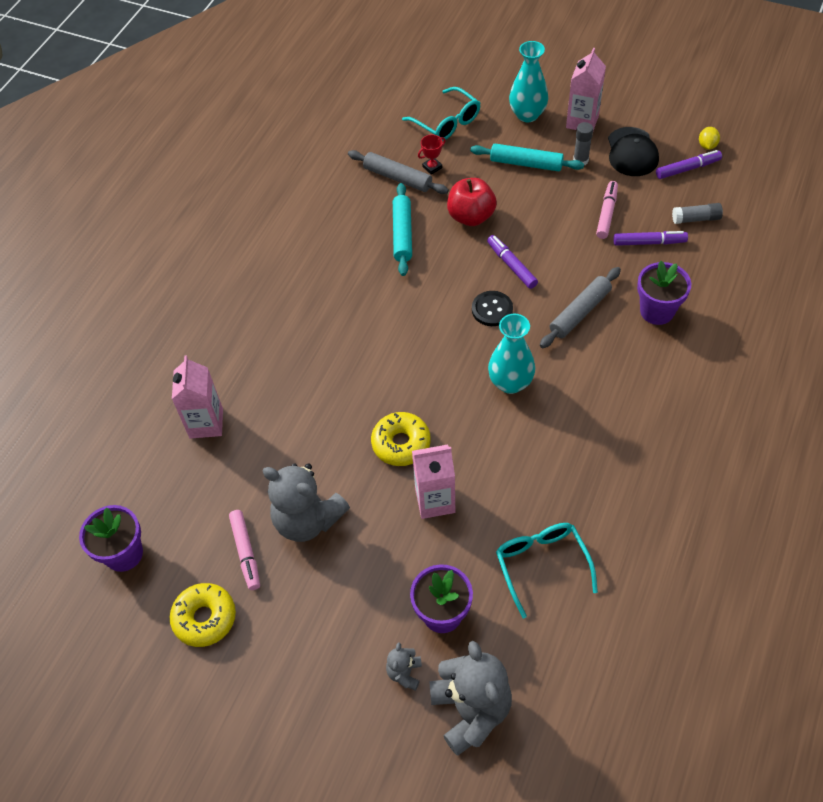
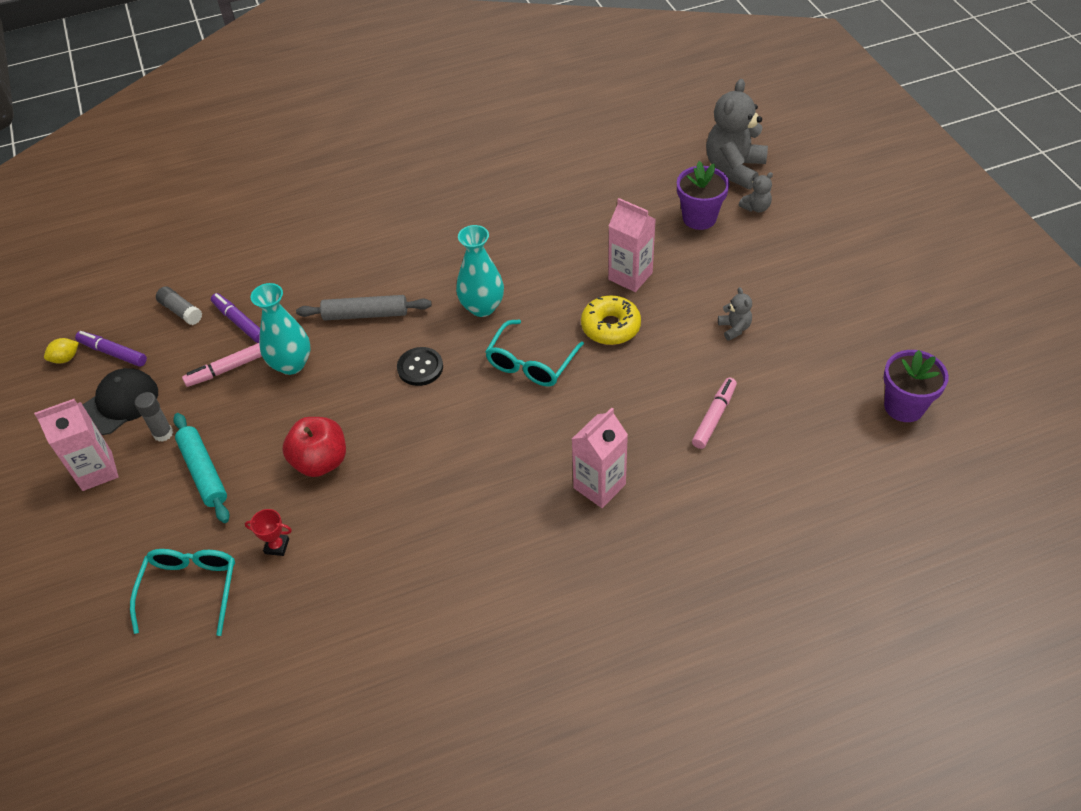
camera: 135 degrees left, 5 degrees down
(205, 618) = (869, 321): yellow donut -> none
(206, 423) = (751, 459): pink carton -> pink carton (599, 486)
(246, 552) = (801, 340): pink marker -> pink marker (714, 417)
(307, 520) = (734, 328): grey teddy bear -> grey teddy bear, size x0.46
(397, 178) = (320, 564): grey rolling pin -> none
(402, 234) = (396, 497): turquoise rolling pin -> none
(511, 265) = (355, 389): purple marker -> none
(527, 115) = (120, 524): turquoise vase -> turquoise vase (291, 364)
(541, 564) = (607, 199): turquoise glasses -> turquoise glasses (531, 363)
(657, 311) = (317, 274): purple flower pot -> none

